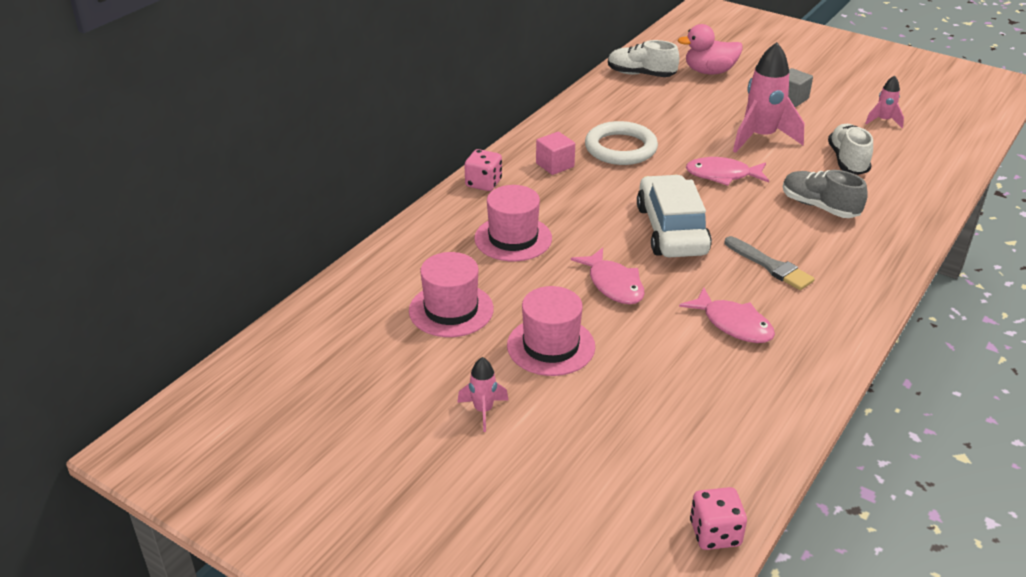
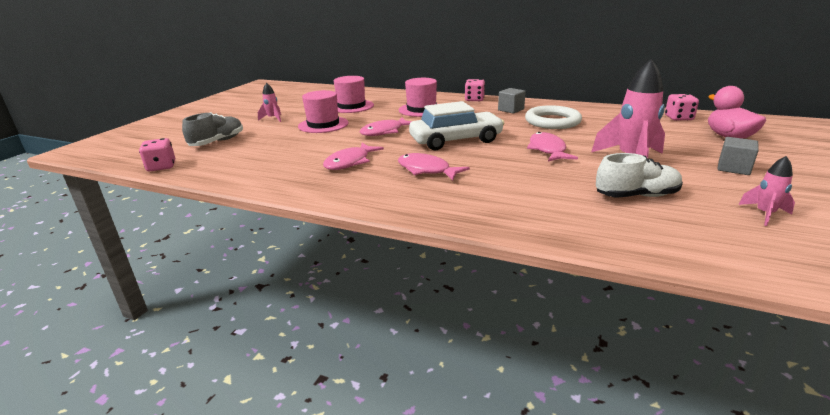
camera: 80 degrees right, 10 degrees down
(555, 165) = (511, 110): pink cube -> grey cube
(641, 74) = (678, 118): white shoe -> pink dice
(770, 266) = (426, 170): grey brush -> pink fish
(819, 207) = (532, 185): grey shoe -> grey shoe (217, 142)

